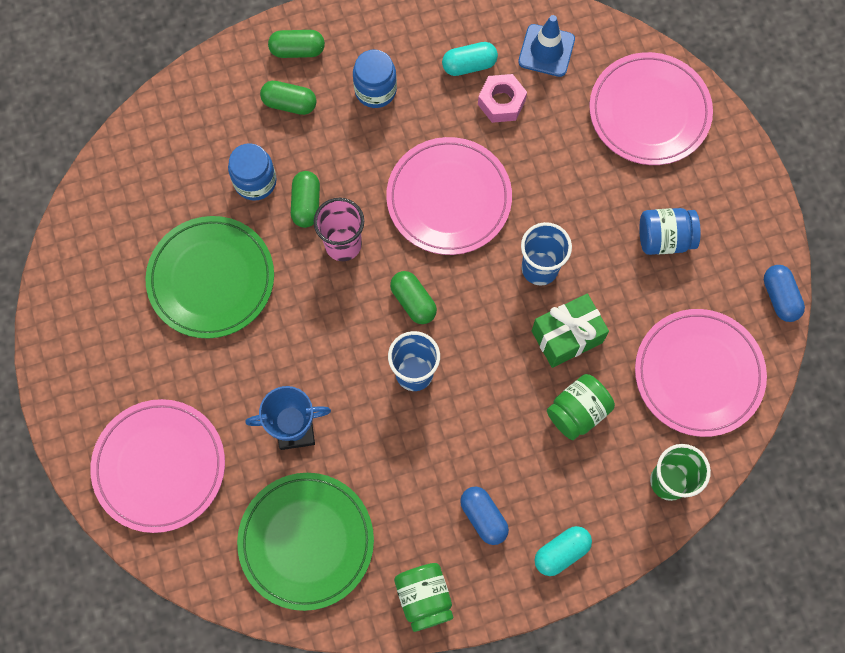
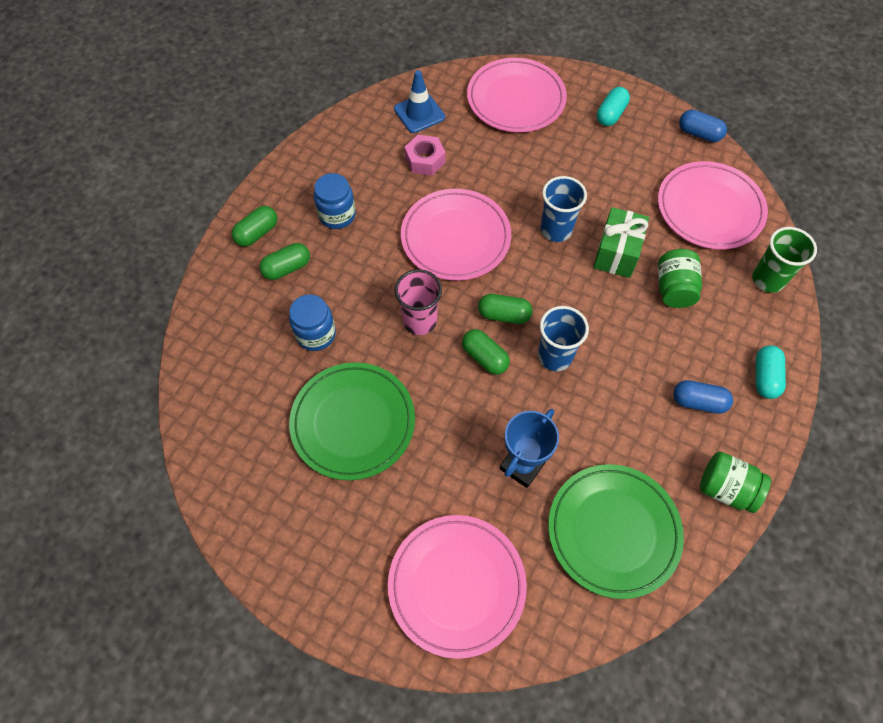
camera: 45 degrees left, 10 degrees down
(306, 204) = (367, 318): green capsule -> green capsule (484, 357)
(469, 65) = (381, 156): turquoise capsule -> turquoise capsule (611, 114)
(664, 238) = (604, 155): blue jar -> none

